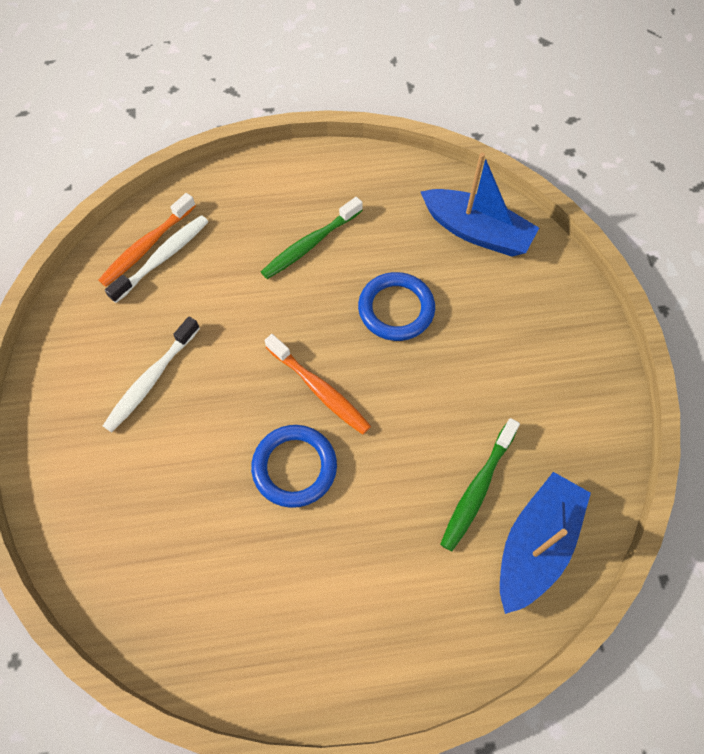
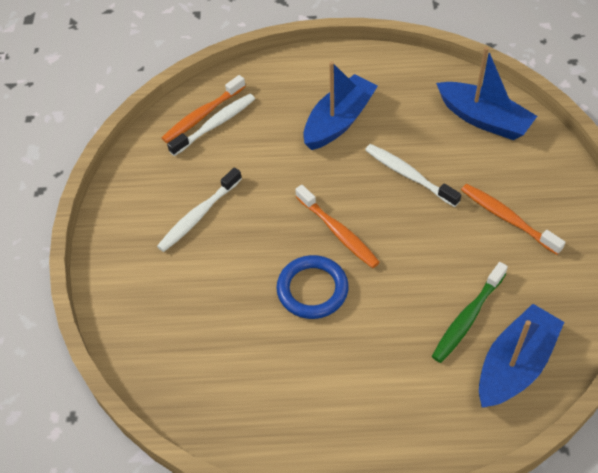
camera: 10 degrees right, 10 degrees down
(310, 244) = (339, 121): green toothbrush -> blue boat
(396, 309) = (408, 175): blue ring -> white toothbrush
(512, 357) = (507, 218): none -> orange toothbrush

